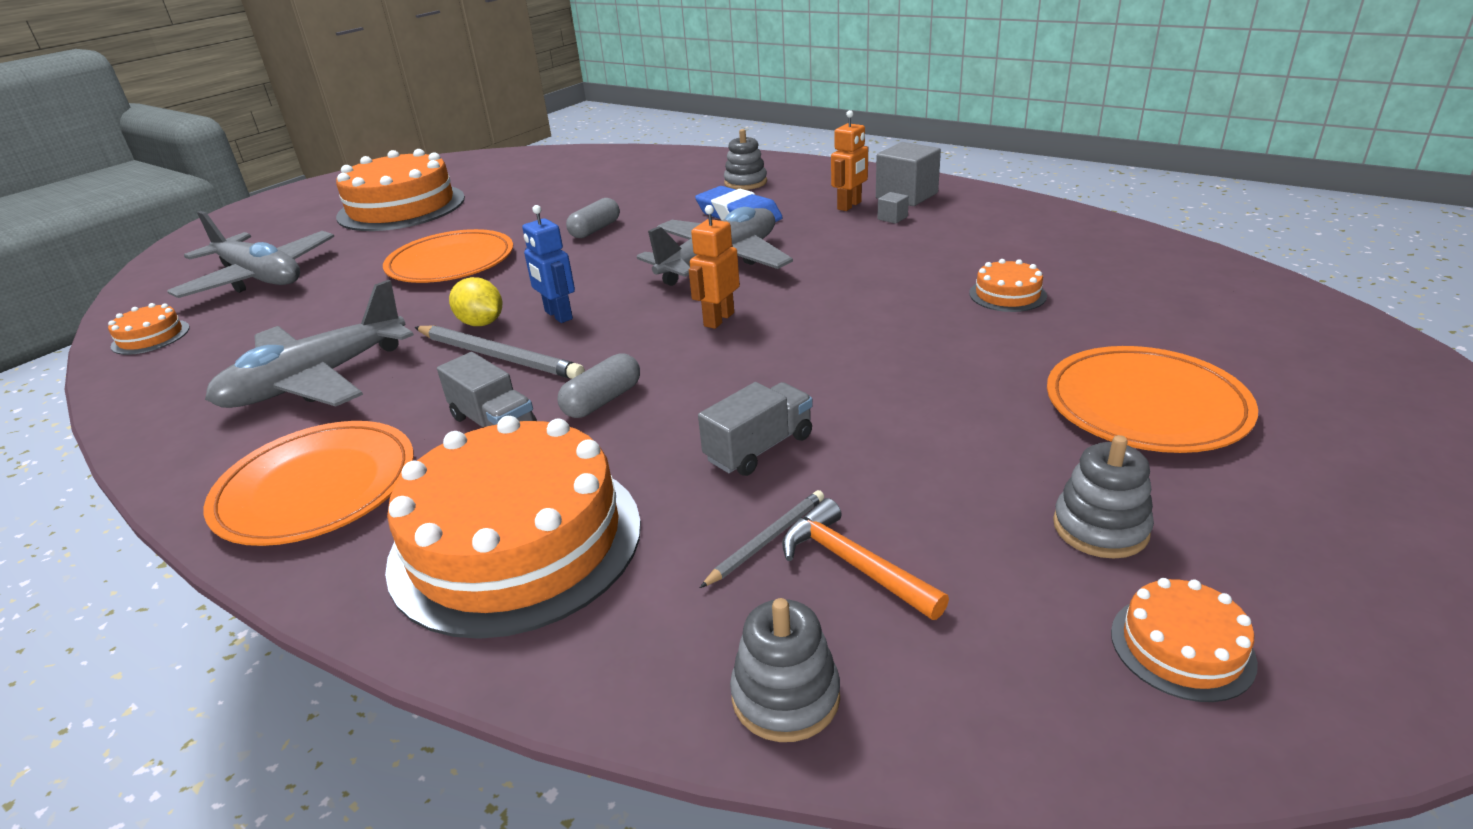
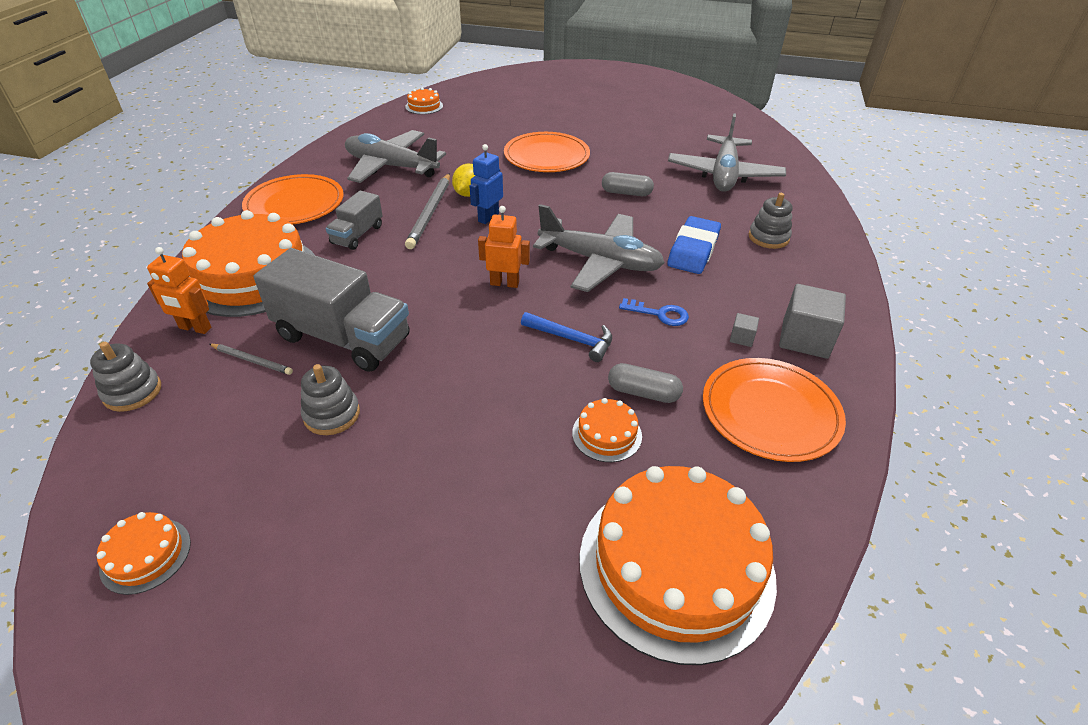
camera: 65 degrees right, 10 degrees up
(260, 277) = (500, 107): grey plane -> grey plane (724, 174)
(401, 207) = (620, 111): orange cake -> orange cake (676, 566)
(602, 400) = (387, 264): grey capsule -> grey capsule (643, 393)
(759, 448) = (343, 338): grey truck -> grey truck, size x1.87
(835, 246) = (659, 314): none -> blue key
(849, 206) = (754, 307): orange robot -> orange robot (195, 328)
(851, 293) = (572, 339): none -> blue hammer
(854, 564) = (230, 399): orange hammer -> none
(1100, 528) = (263, 512): grey stacking toy -> grey stacking toy (332, 414)
(1145, 405) = (429, 538): orange plate -> orange plate (770, 412)

